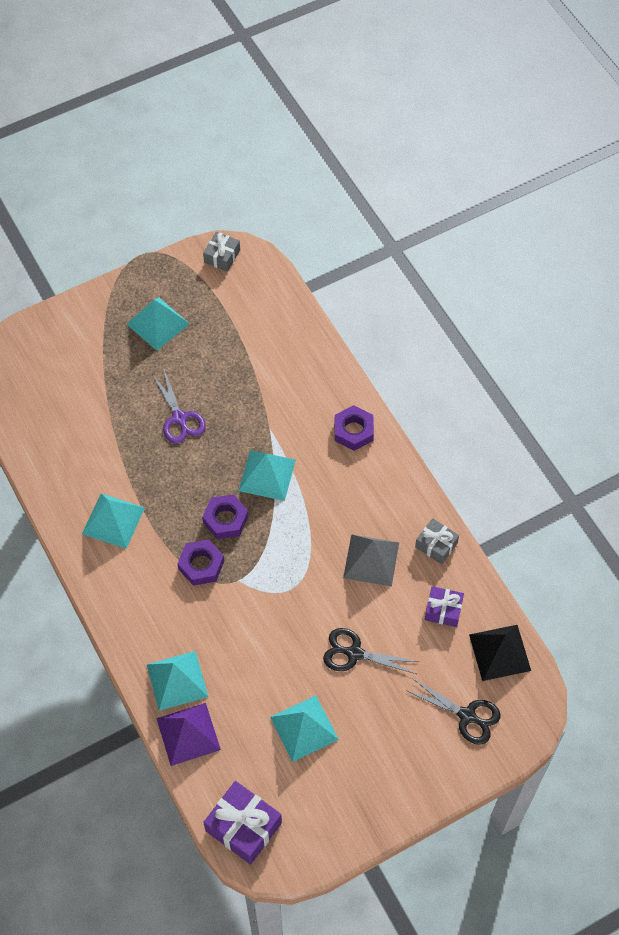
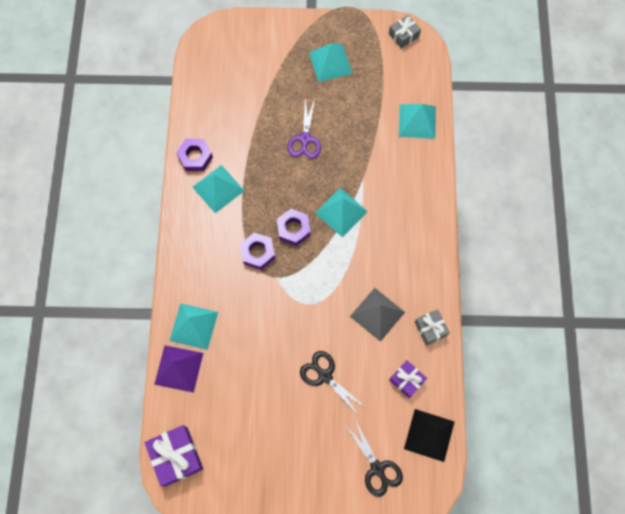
camera: 30 degrees right, 10 degrees up
(304, 728) = (258, 410): turquoise pyramid -> turquoise pyramid (417, 121)
(353, 431) = (421, 212): purple nut -> purple nut (195, 157)

